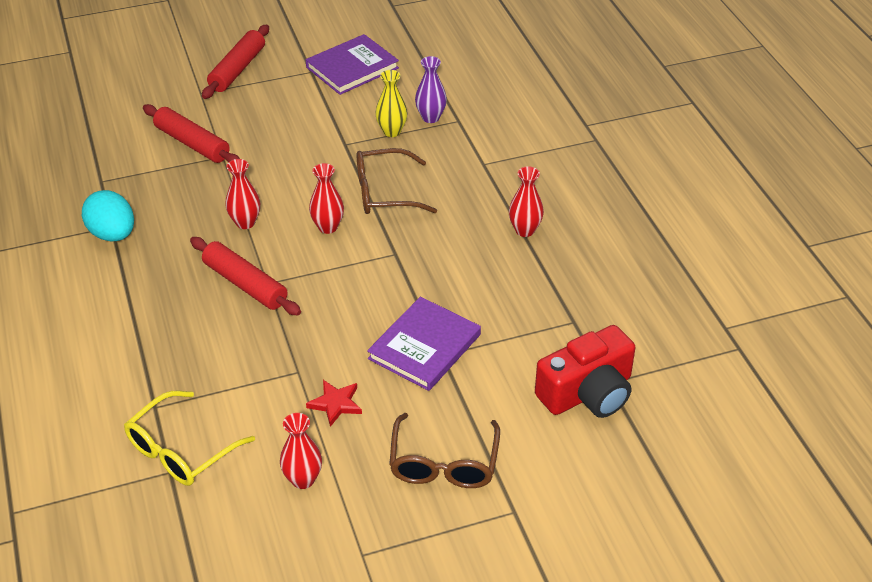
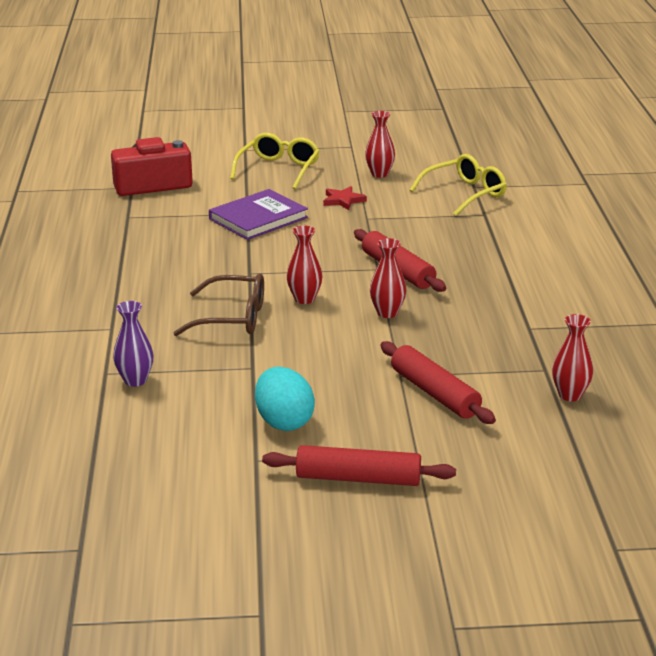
camera: 165 degrees left, 15 degrees down
(113, 234) = (527, 321): turquoise egg -> turquoise egg (284, 422)
(237, 69) = (358, 478): red rolling pin -> red rolling pin turned 60 degrees clockwise
(352, 68) = (197, 456): purple book -> none
(392, 131) = (191, 372): yellow vase -> none
(444, 463) = (278, 169): brown glasses -> yellow glasses
(524, 230) = (116, 273): red vase -> red vase (570, 395)

